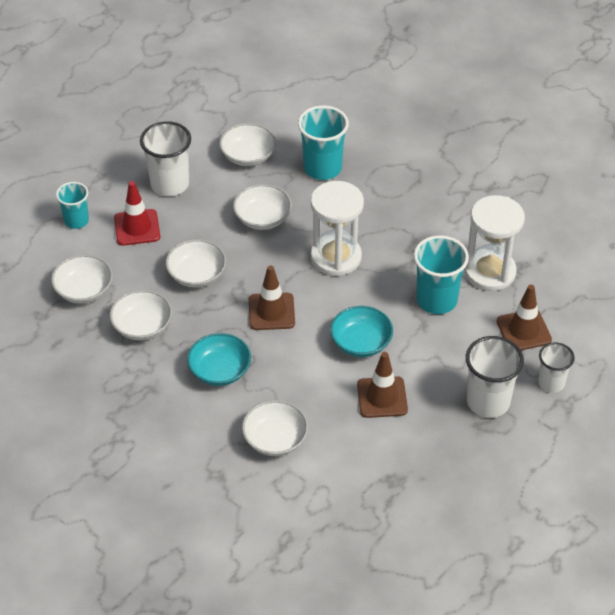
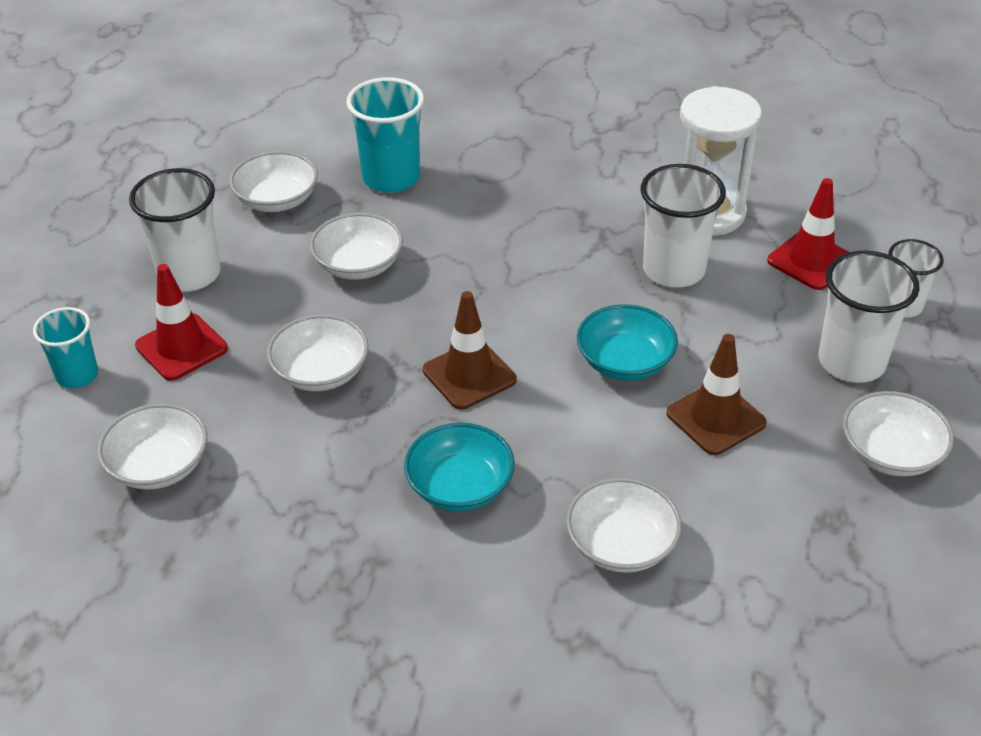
camera: 30 degrees left, 5 degrees down
(142, 326) = (292, 477): white bowl -> white bowl (891, 453)
(336, 257) = (499, 273): white hourglass -> none
(436, 300) = (674, 270): turquoise cup -> white cup
(523, 330) = (811, 261): brown traffic cone -> red traffic cone

